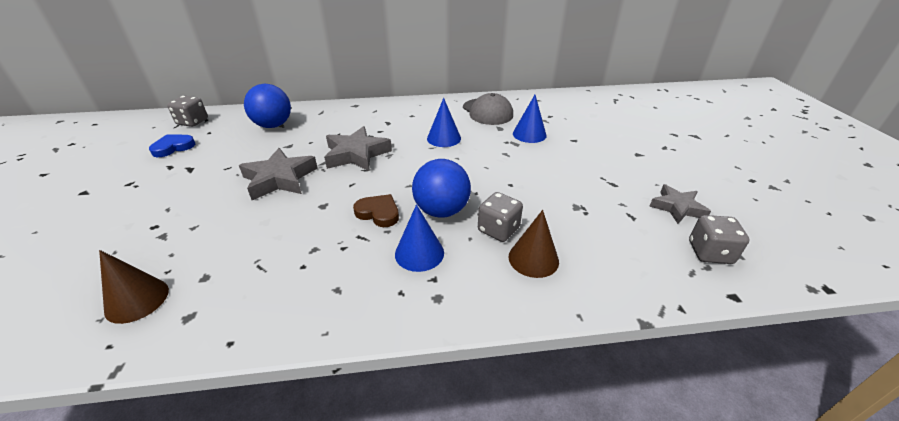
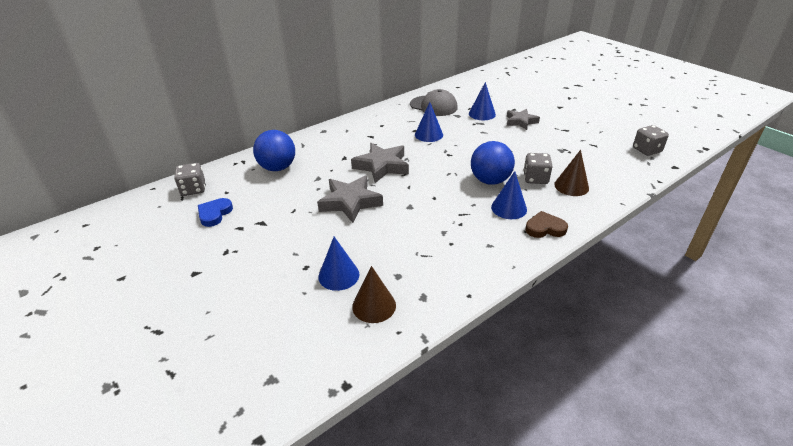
camera: 30 degrees left, 0 degrees up
(162, 249) = (338, 275): none -> blue cone
(378, 213) = (453, 197): brown heart -> brown heart (545, 228)
(677, 207) = (610, 132): grey star -> grey star (521, 121)

